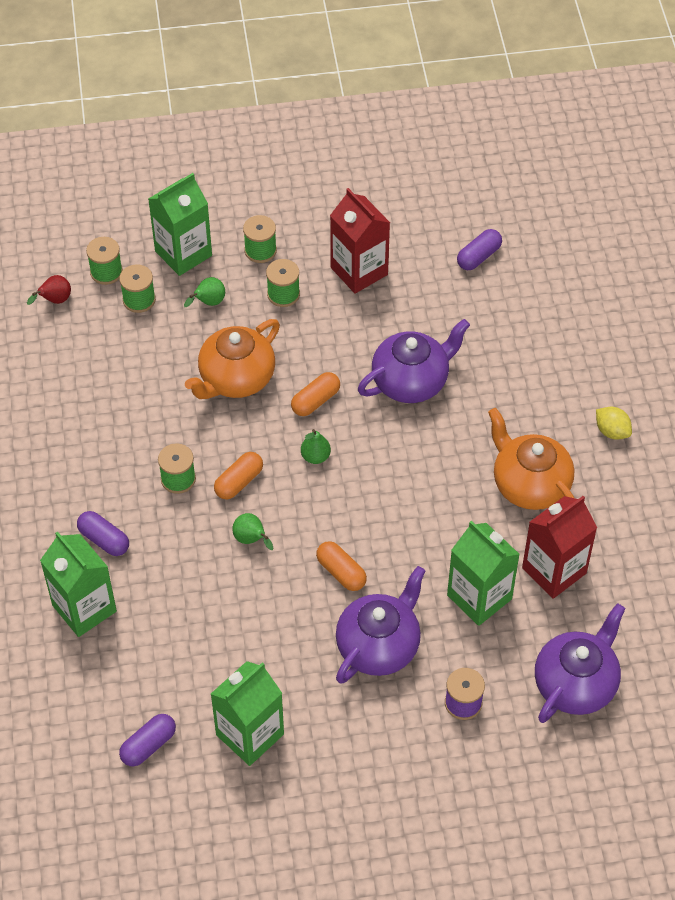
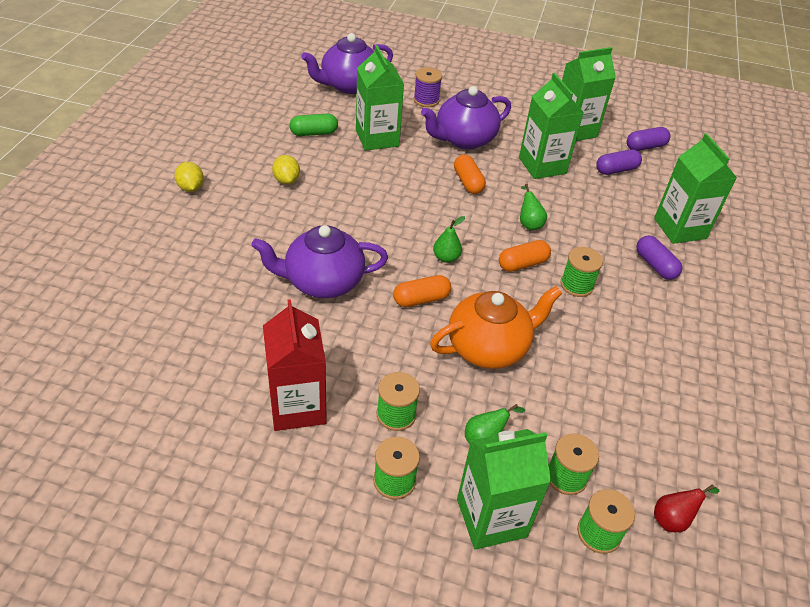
camera: 160 degrees left, 10 degrees down
(268, 642) = (542, 165): none -> green carton
(478, 257) = (160, 369): purple capsule -> purple capsule (616, 170)
(529, 484) = (286, 180): orange teapot -> yellow lemon
(554, 570) = (314, 133): red carton -> green capsule

